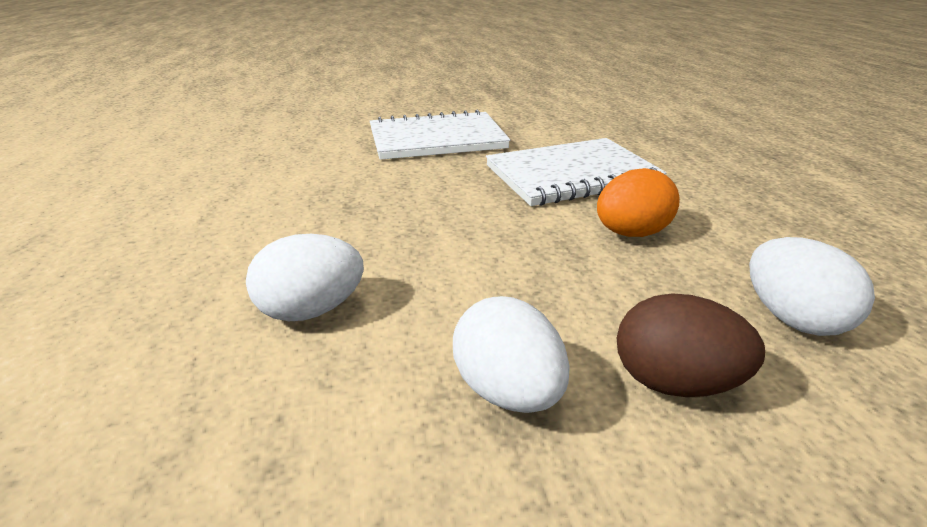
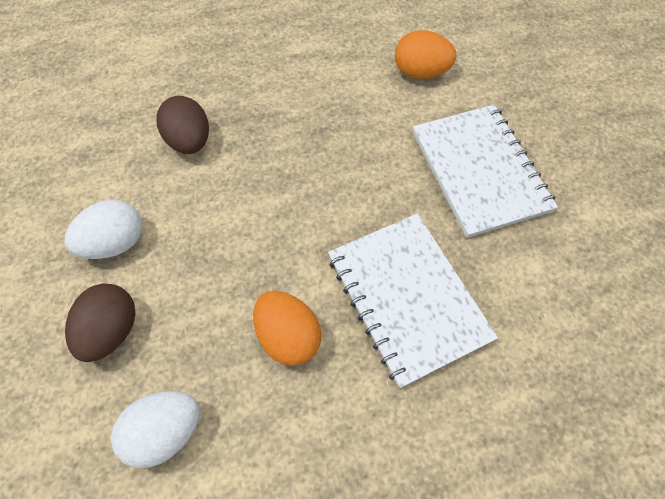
camera: 85 degrees right, 30 degrees up
(299, 152) = (420, 72): none -> orange egg
(312, 310) = (190, 141): white egg -> brown egg

